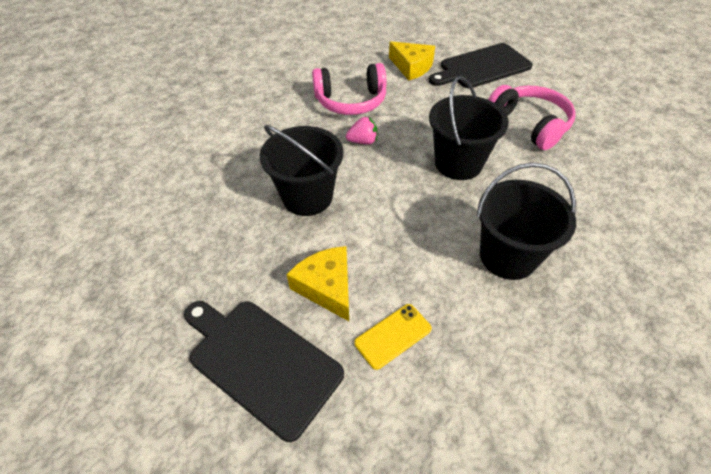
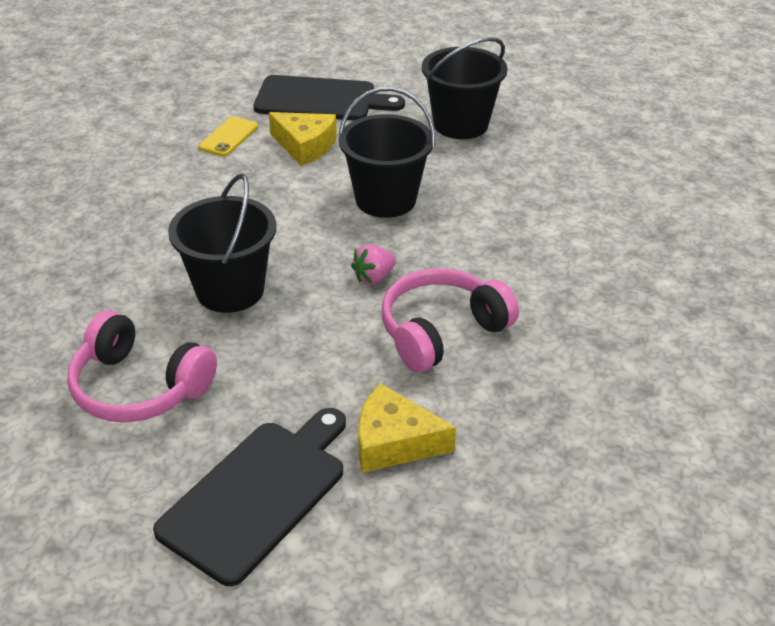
camera: 150 degrees right, 10 degrees down
(508, 256) = (141, 214): black bucket -> black bucket (460, 124)

